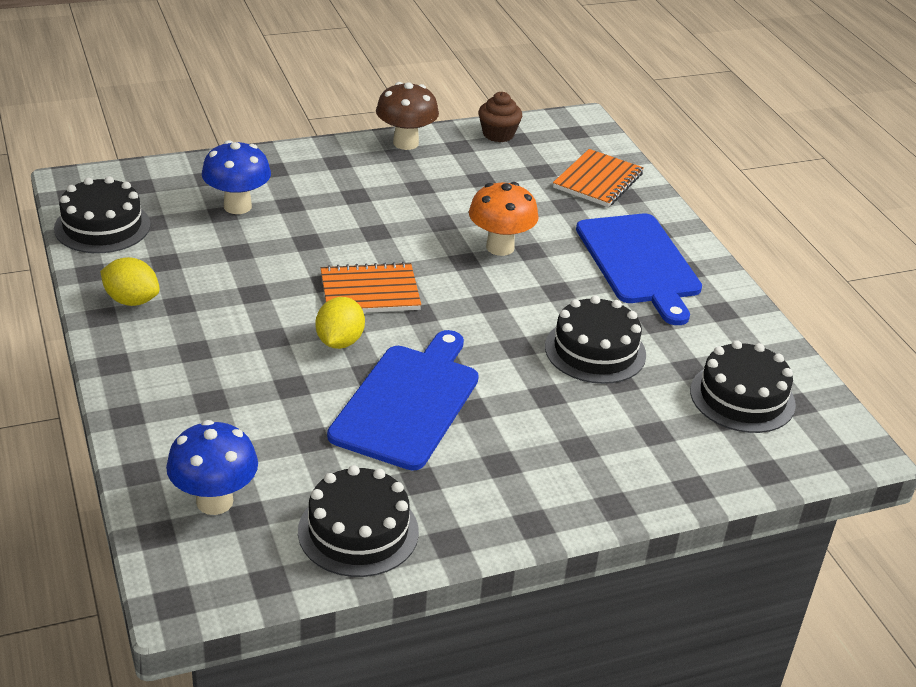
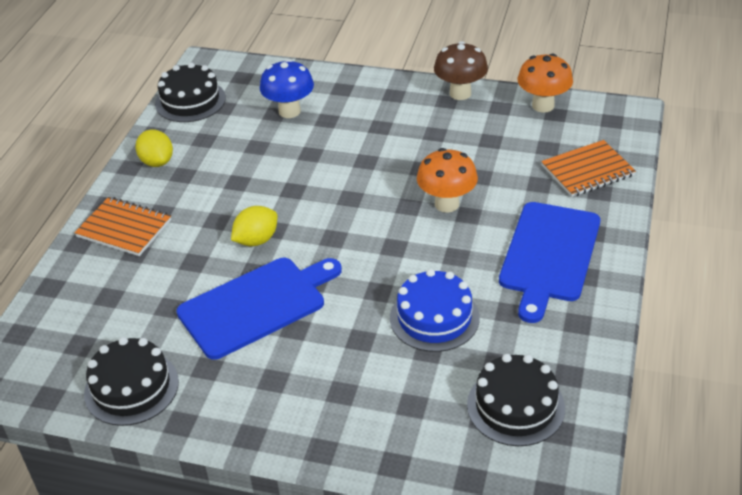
camera: 40 degrees right, 5 degrees up
(214, 501) = (69, 326): blue mushroom -> none
(370, 292) = (314, 208): orange notebook -> orange notebook (124, 228)
(498, 134) = (543, 105): brown cupcake -> orange mushroom
(595, 350) = (434, 318): black cake -> blue cake

